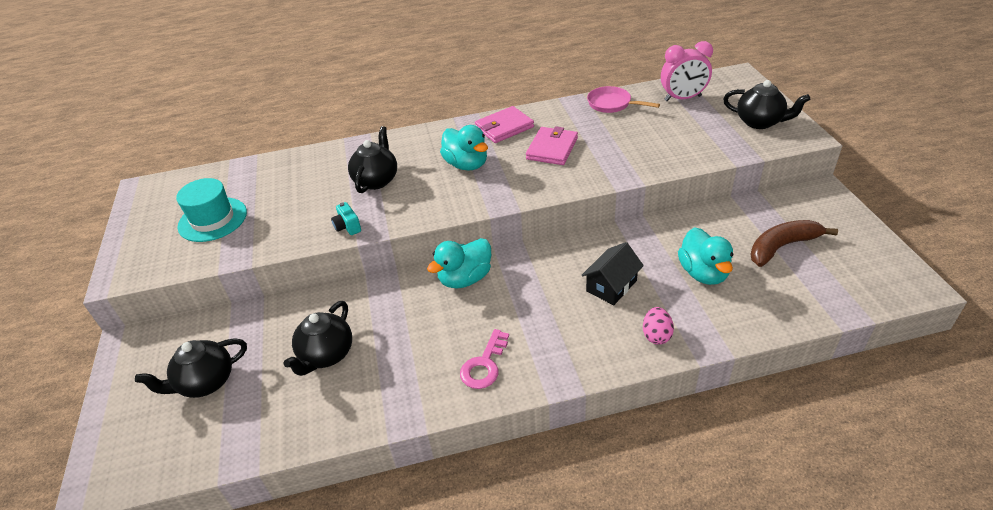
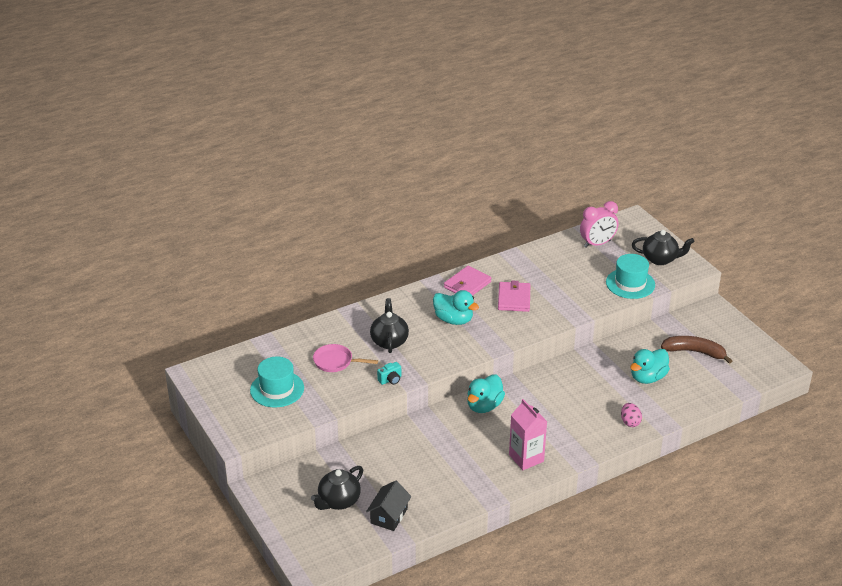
camera: 20 degrees left, 5 degrees down
(326, 355) = (414, 470): black teapot -> none
(347, 227) = (390, 380): turquoise camera -> turquoise camera turned 75 degrees counterclockwise
(484, 365) = (526, 458): pink key -> pink carton
(611, 286) = (589, 395): black house -> black house (389, 516)
(612, 104) = (544, 254): pink pan -> pink pan (336, 362)
(703, 273) = (648, 377): turquoise duck -> turquoise duck turned 75 degrees clockwise
(710, 146) = (630, 283): none -> turquoise hat
(782, 247) = (694, 352): brown banana -> brown banana turned 60 degrees clockwise

